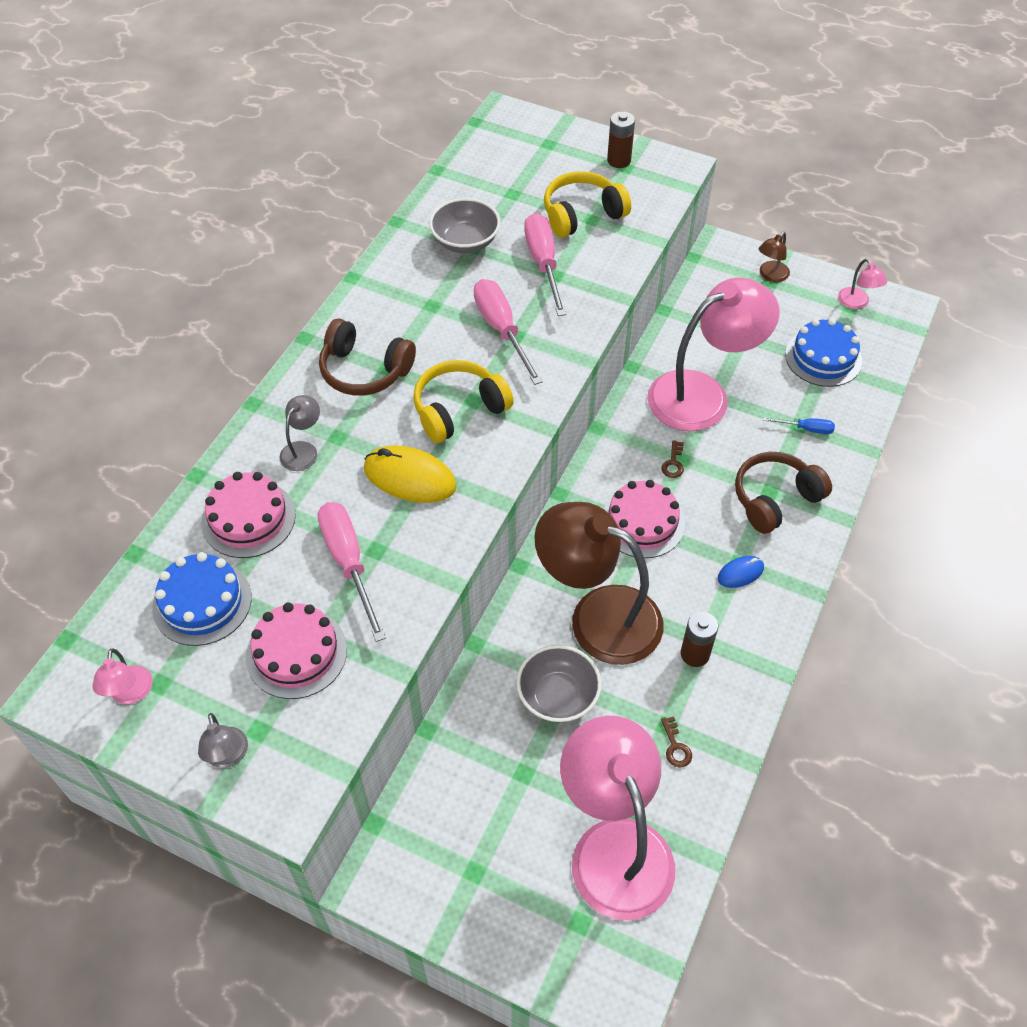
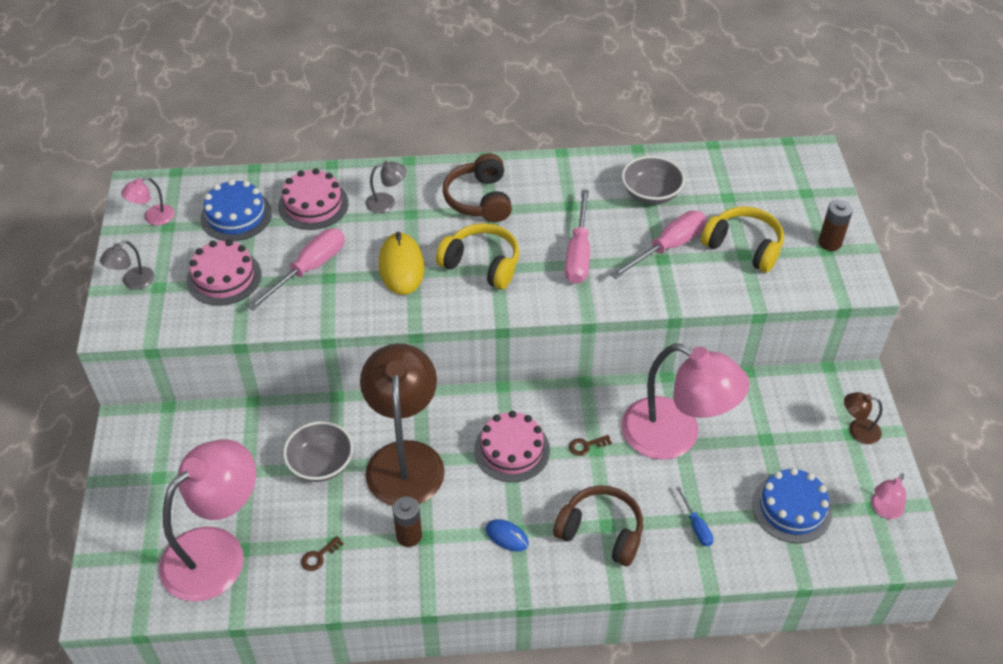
camera: 60 degrees right, 5 degrees down
(502, 330) = (578, 253): pink screwdriver -> pink screwdriver turned 150 degrees clockwise

